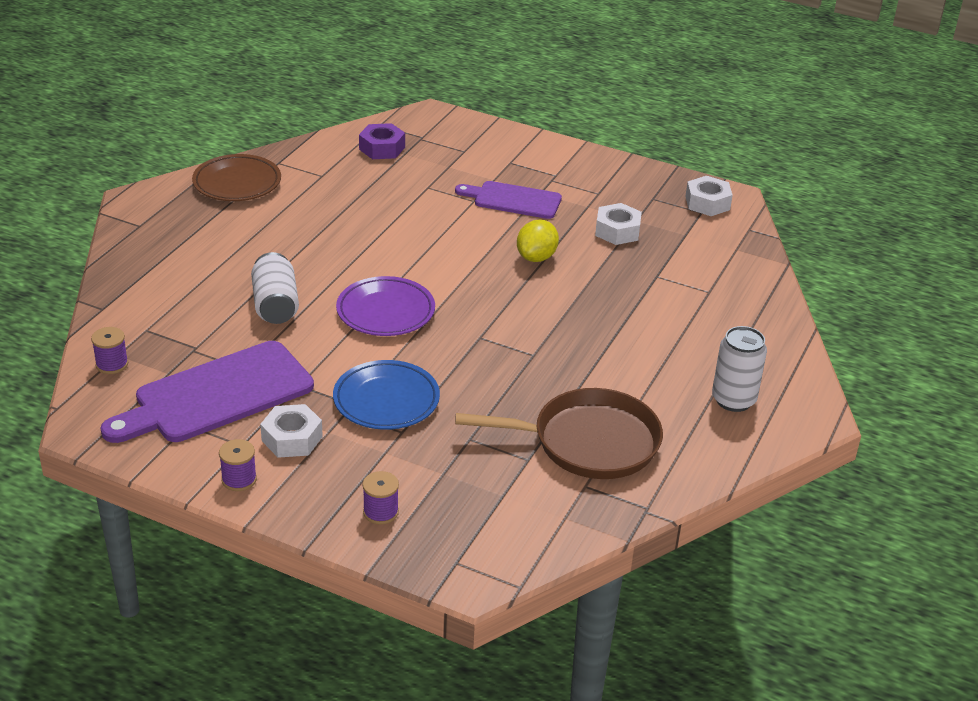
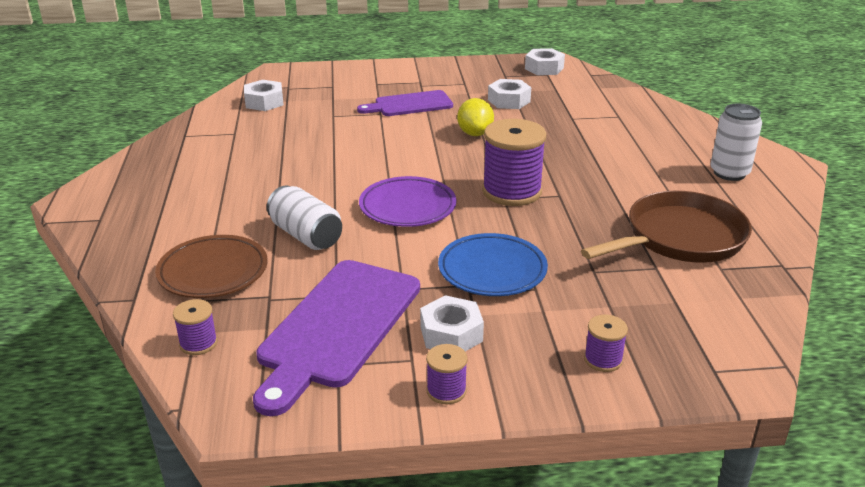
camera: 30 degrees left, 5 degrees down
(237, 183) = (163, 160): brown plate -> brown plate (213, 272)
(382, 148) = (264, 102): purple nut -> white nut
(494, 333) = (511, 191): none -> purple spool

